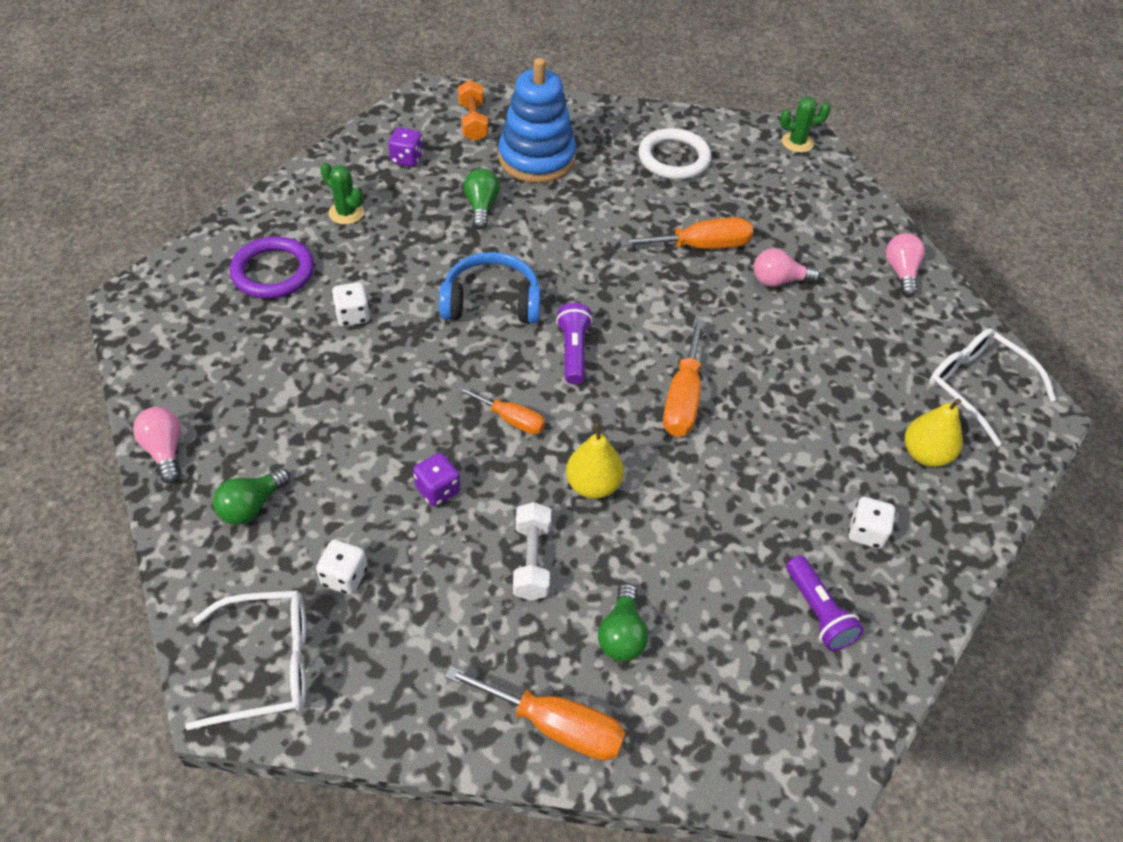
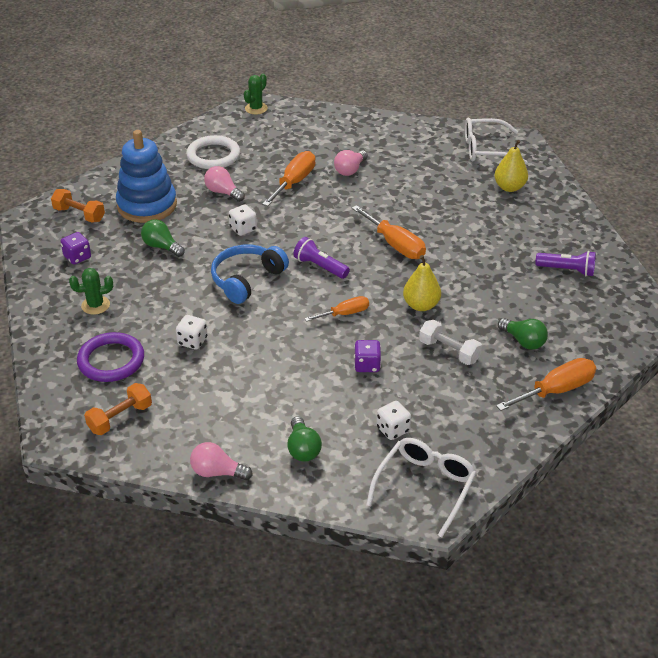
camera: 50 degrees left, 10 degrees down
(193, 327) = (120, 418): none -> orange dumbbell
(866, 532) = (536, 230): white dice -> white dice (243, 229)
(901, 272) = (389, 129): pink light bulb -> pink light bulb (223, 192)

